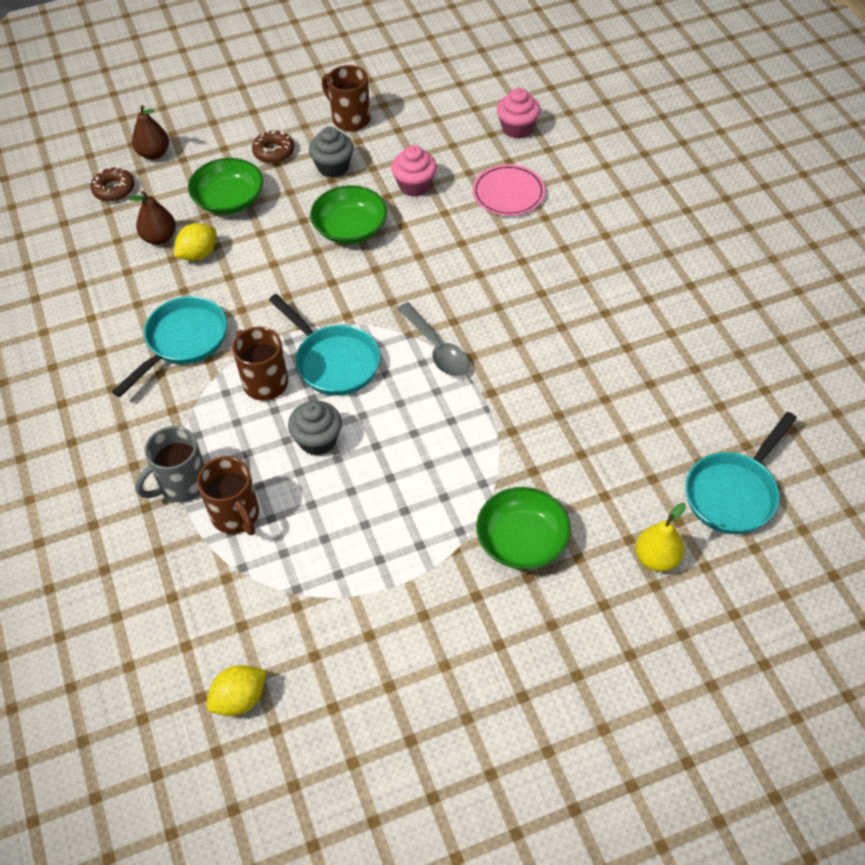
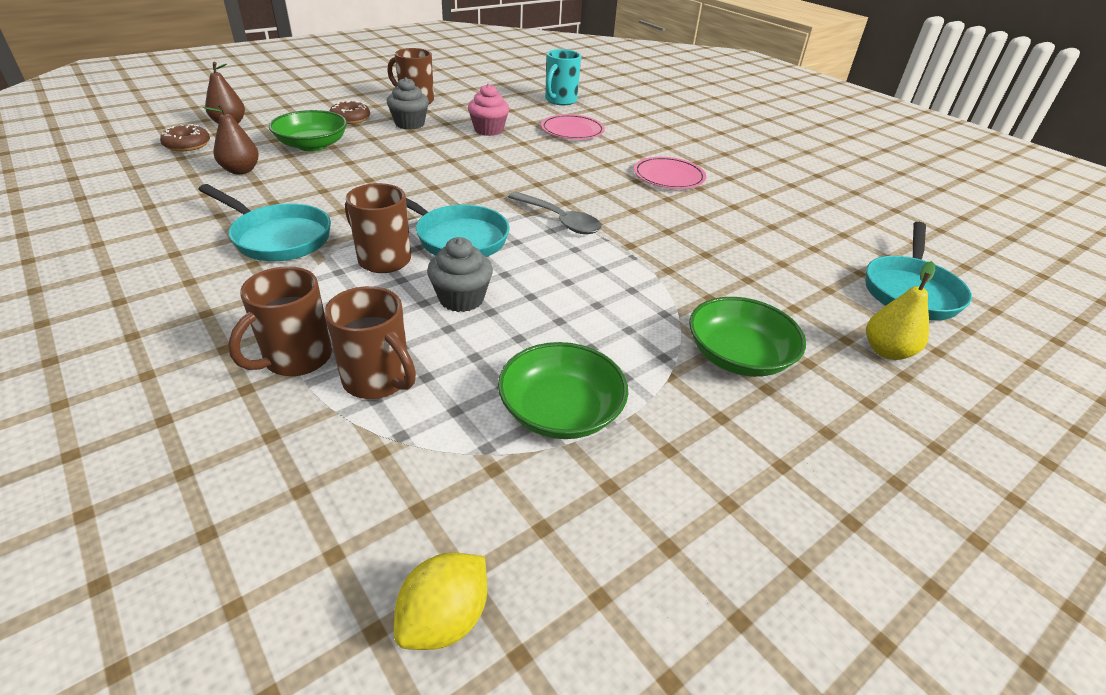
camera: 20 degrees left, 15 degrees down
(182, 485) = (296, 359): grey mug -> brown mug
(183, 342) = (278, 237): turquoise pan -> turquoise pan turned 105 degrees clockwise
(198, 254) = (286, 178): yellow lemon -> none
(350, 228) = (439, 155): green bowl -> green bowl (560, 411)
(517, 128) = (560, 101): pink cupcake -> turquoise mug
(580, 290) = (668, 176): none -> pink plate

